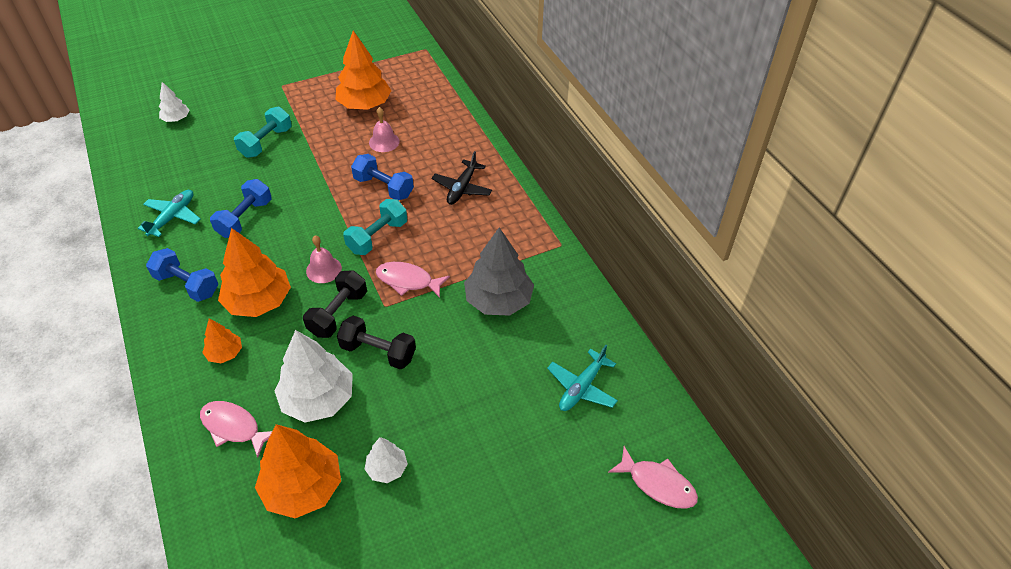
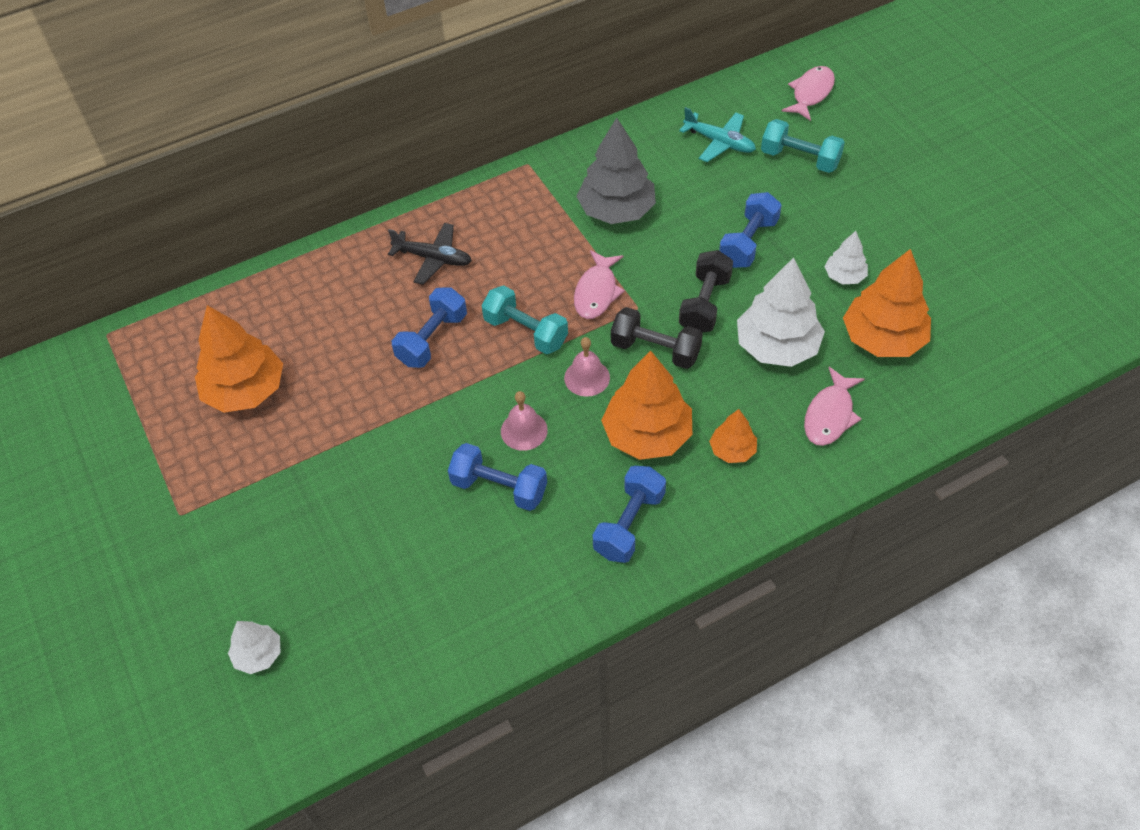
camera: 90 degrees left, 5 degrees up
(173, 217) = (500, 583): turquoise plane -> none
(266, 142) = (330, 502): turquoise dumbbell -> turquoise dumbbell (800, 159)
(384, 142) = (336, 353): pink bell -> pink bell (524, 430)
(444, 394) = (748, 243): none -> blue dumbbell

